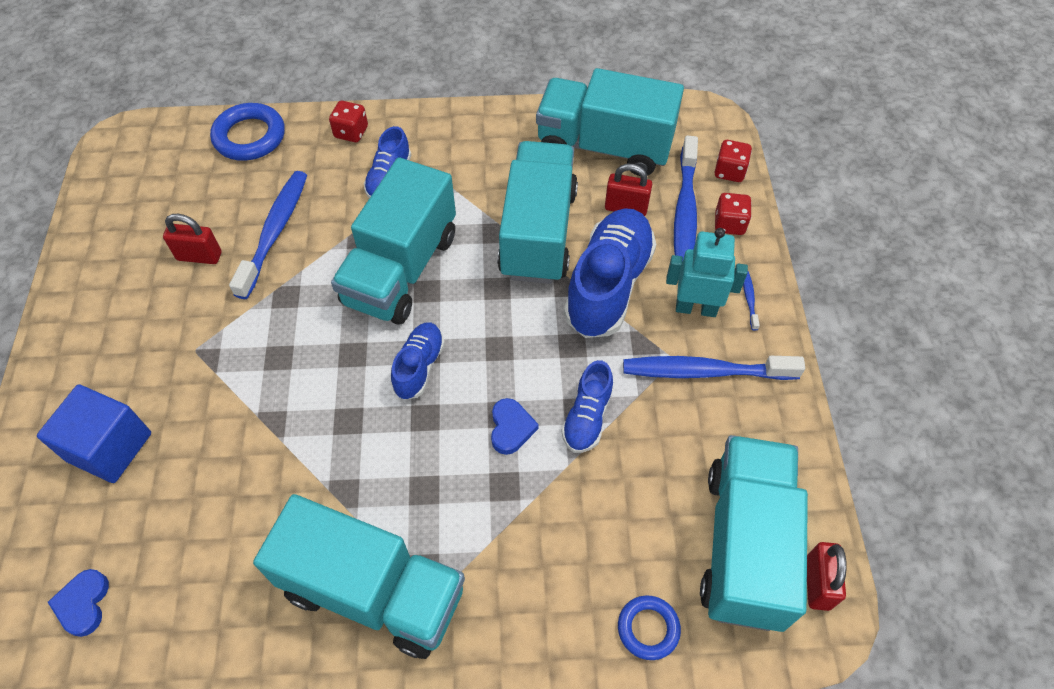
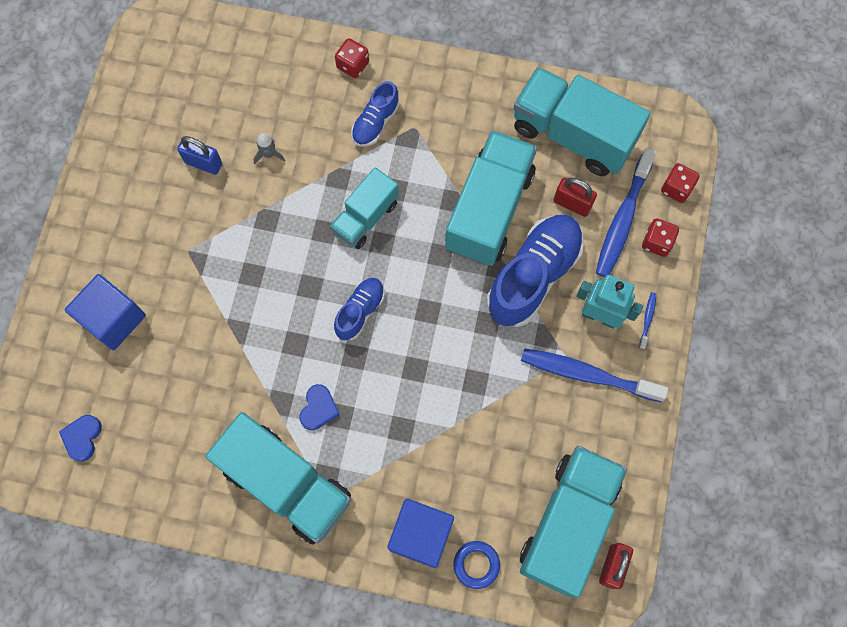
camera: 15 degrees right, 15 degrees up
(199, 256) = (203, 163): red padlock -> blue padlock
(249, 137) = (264, 49): blue ring -> none
(275, 232) = (269, 154): blue toothbrush -> grey rocket
(401, 269) = (366, 217): turquoise truck -> turquoise truck, size x0.59
(511, 428) = (419, 383): blue heart -> blue heart (318, 409)
(565, 610) = (421, 535): none -> blue cube
(587, 417) = (481, 389): blue shoe -> none

